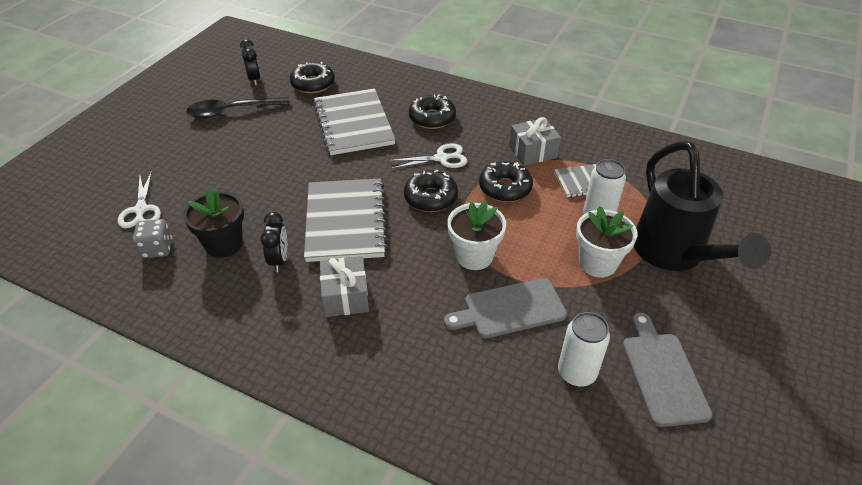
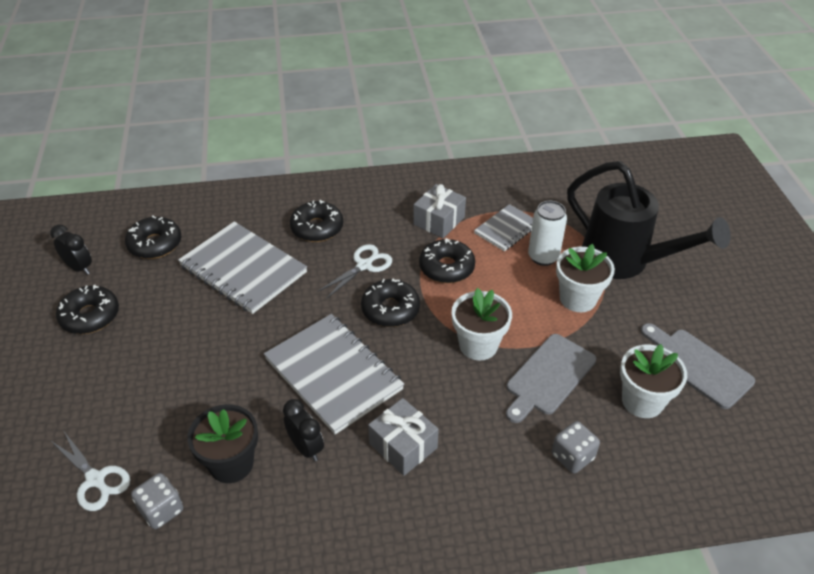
camera: 35 degrees left, 0 degrees up
(232, 111) = (90, 316): black spoon -> black donut
(469, 380) = (572, 456): none -> grey dice
(576, 373) = (642, 401): white can -> white flower pot

